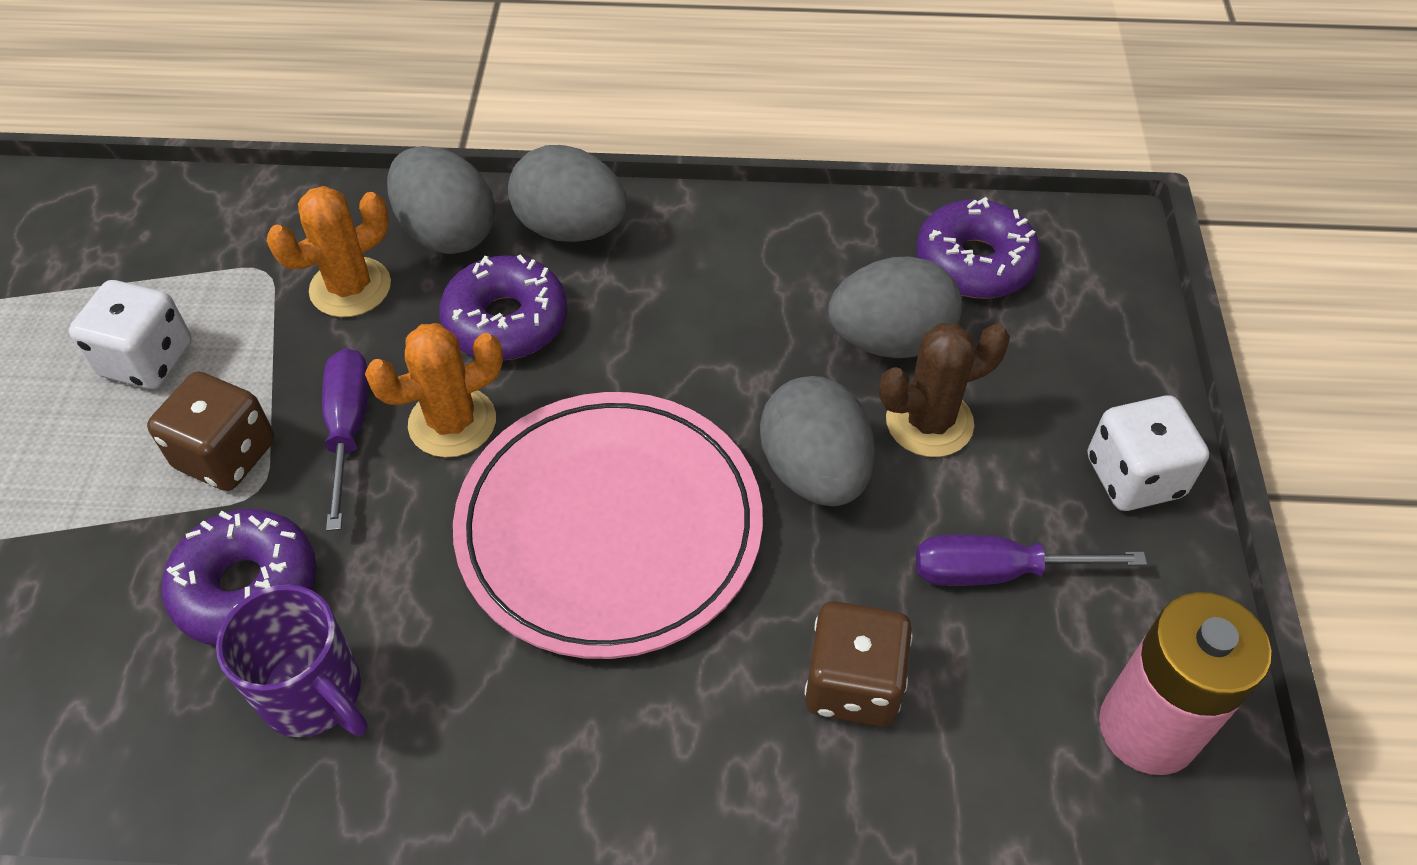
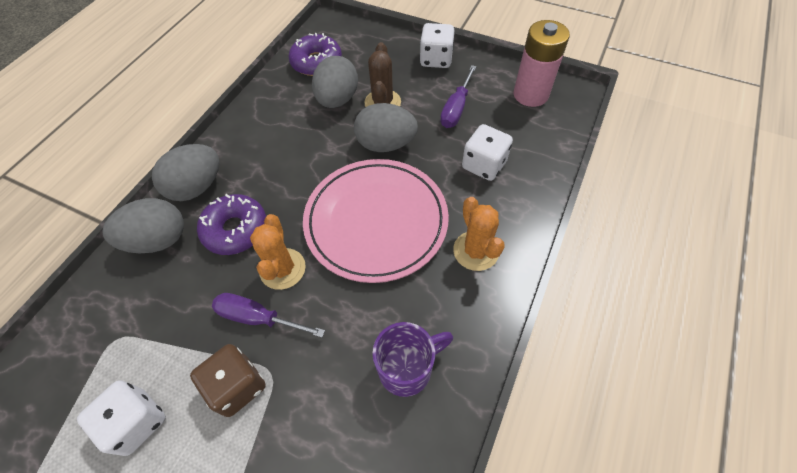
camera: 65 degrees left, 5 degrees up
(247, 587) = (330, 390): purple donut -> none
(350, 288) = (162, 296): orange cactus -> orange cactus (476, 251)
(853, 684) = (484, 165): brown dice -> white dice

